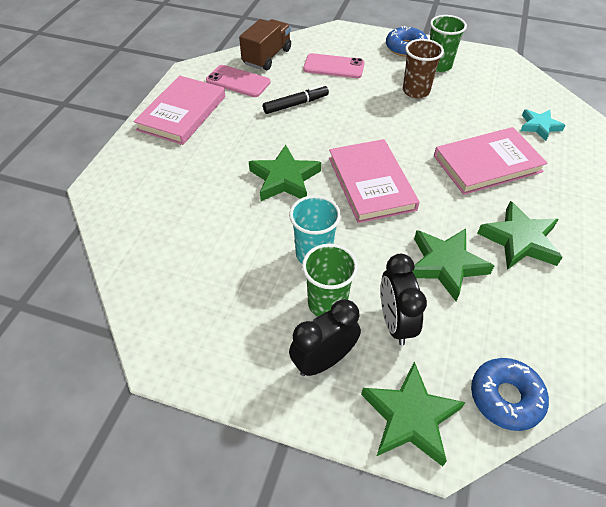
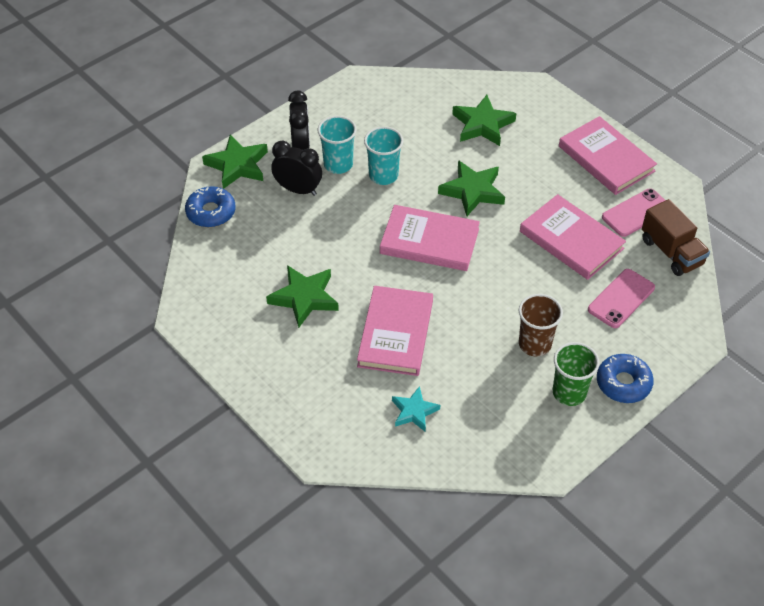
camera: 120 degrees right, 0 degrees up
(296, 104) = (571, 240): black marker -> pink book
(327, 303) = (338, 164): green cup -> turquoise cup
(445, 265) = (319, 240): green star -> green star (482, 124)

